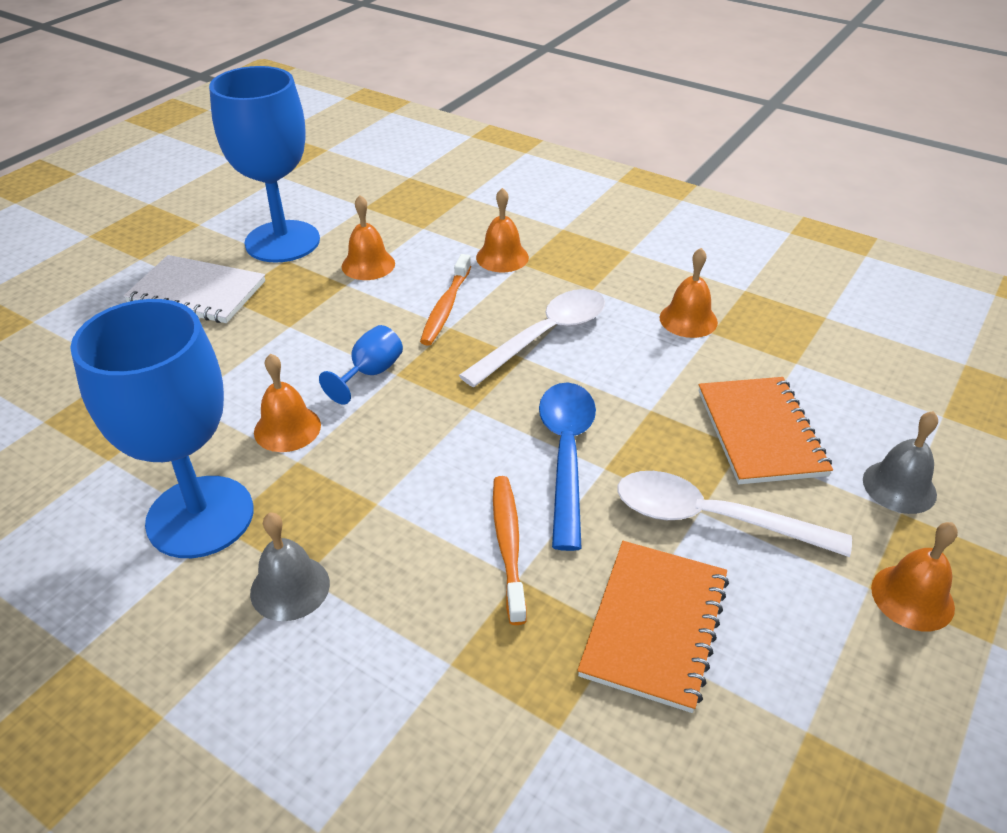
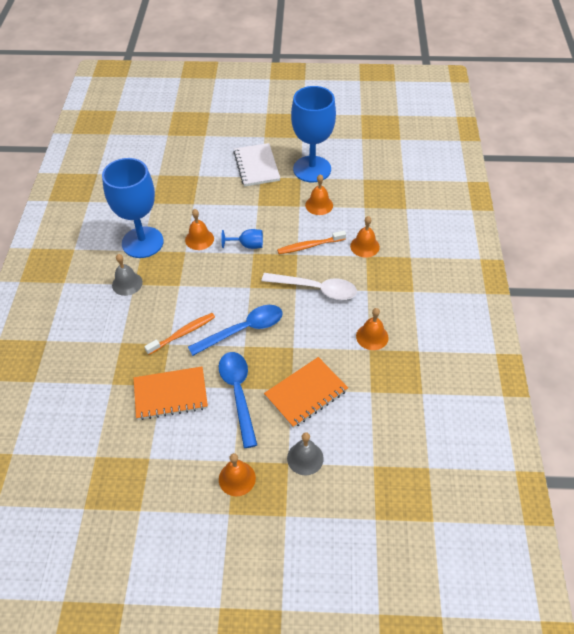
camera: 60 degrees right, 10 degrees up
(710, 518) = (238, 393): white spoon -> blue spoon

